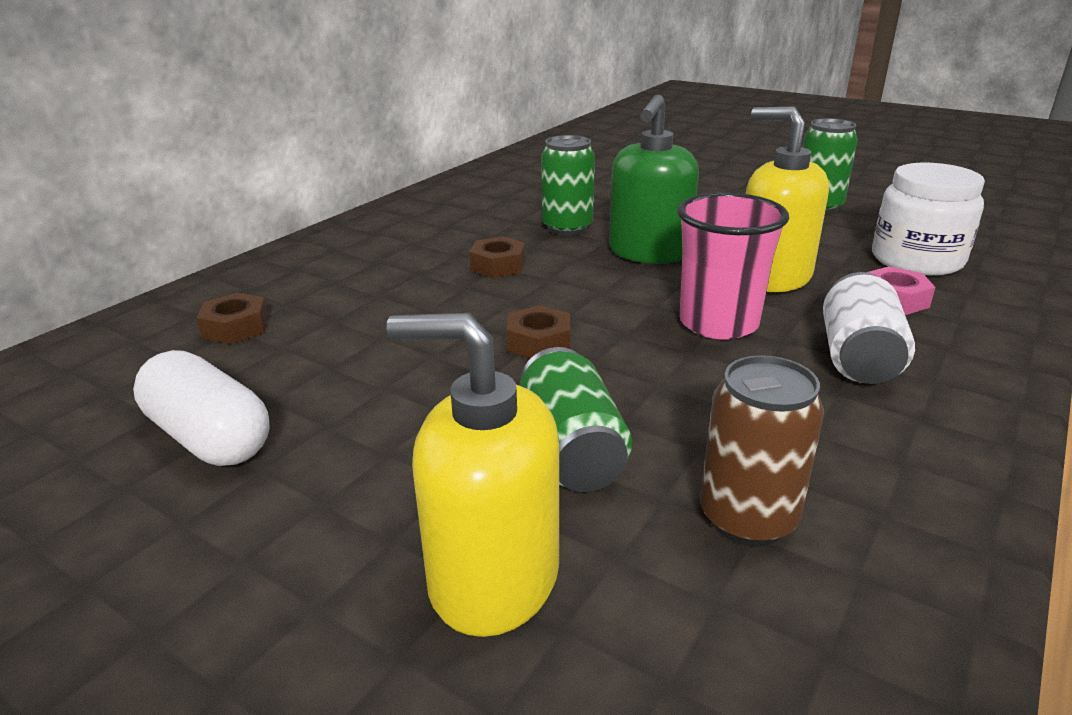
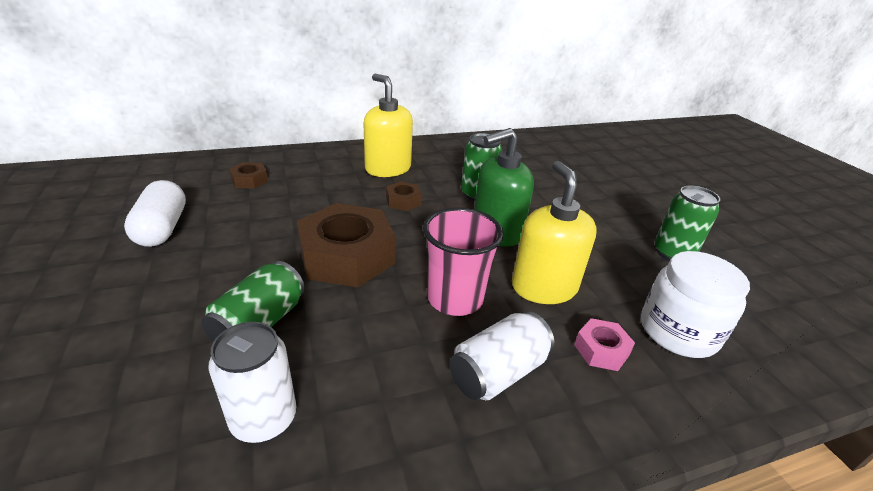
camera: 35 degrees right, 5 degrees up
(493, 578) = (133, 362): yellow soap dispenser -> yellow soap dispenser (388, 169)
(539, 342) = (347, 256): brown nut -> brown nut, size x2.20
(747, 518) = (264, 419): brown can -> white can

